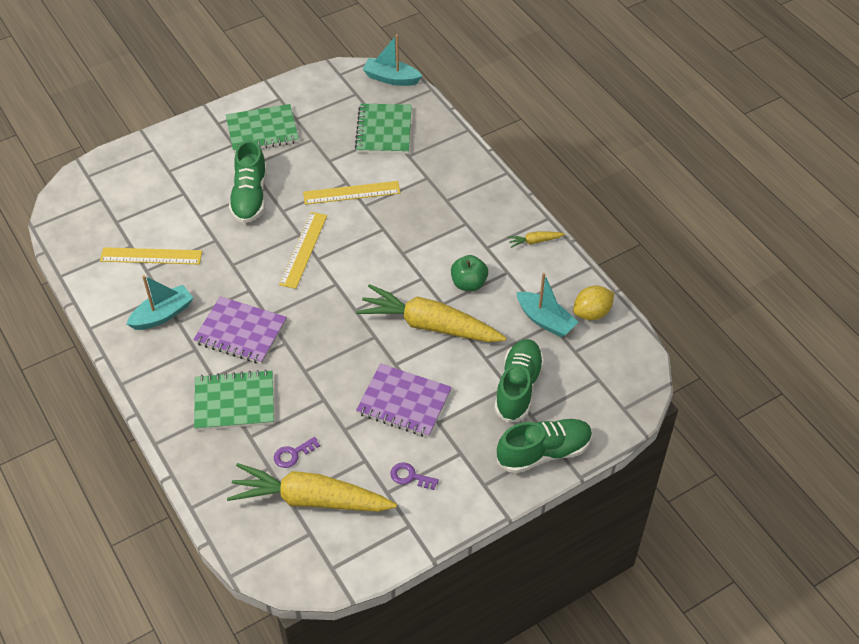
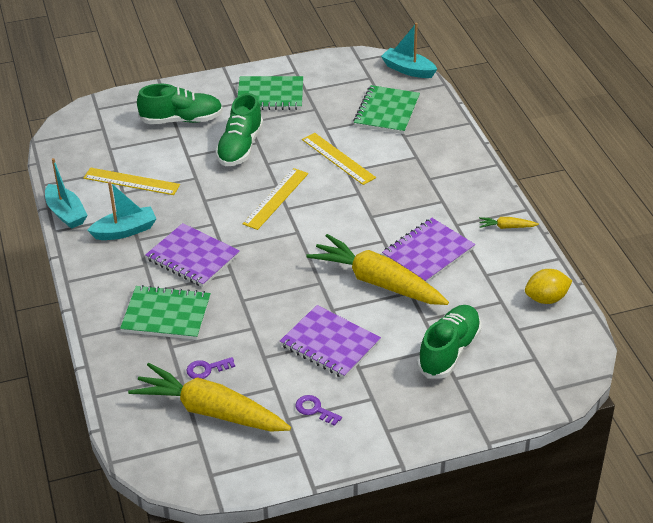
camera: 15 degrees right, 10 degrees down
(351, 193) = (338, 158): yellow ruler -> yellow ruler turned 45 degrees clockwise
(468, 283) = (428, 253): green apple -> purple notebook
(544, 453) = (457, 413): green shoe -> green shoe (181, 120)
(545, 320) = (495, 297): turquoise boat -> turquoise boat (66, 213)

